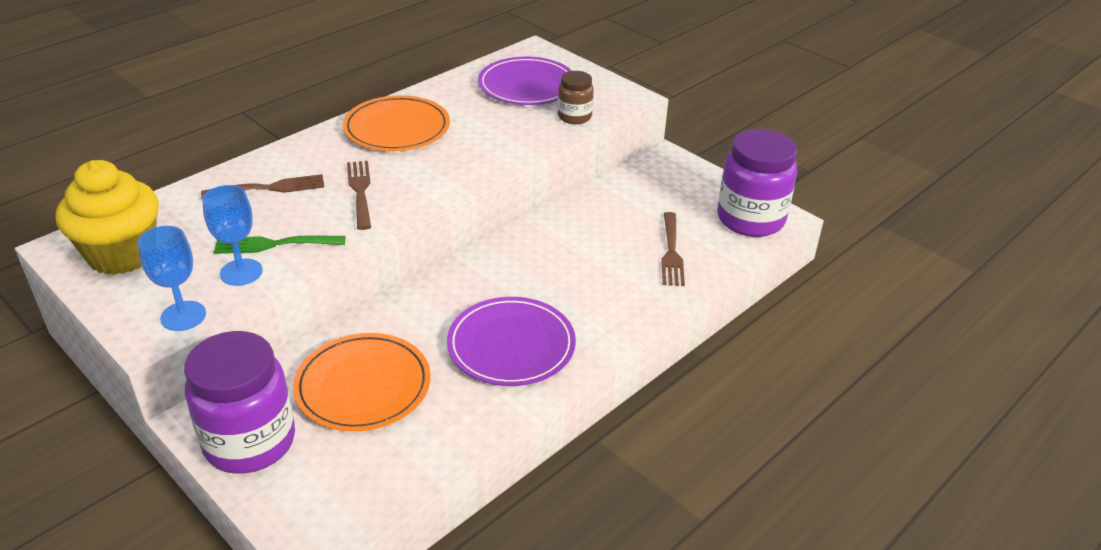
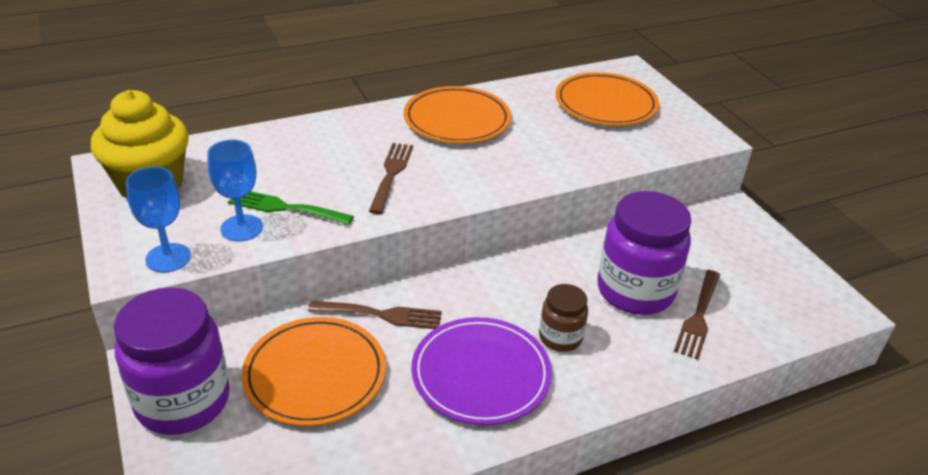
camera: 20 degrees right, 0 degrees up
(269, 188) = (310, 152): brown fork -> brown fork (381, 315)
(527, 85) = (606, 103): purple plate -> orange plate
(574, 117) = (641, 145): brown jar -> brown jar (560, 337)
(750, 219) = (805, 302): purple jar -> purple jar (635, 291)

